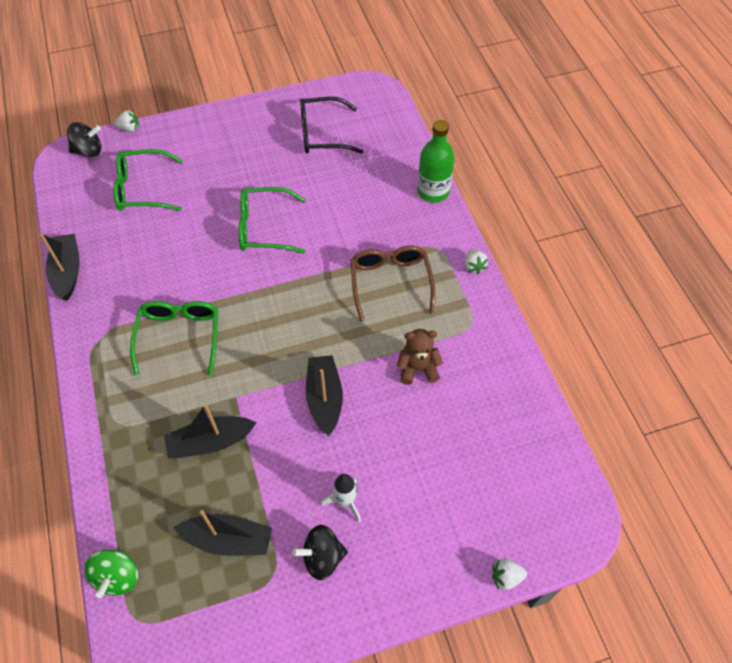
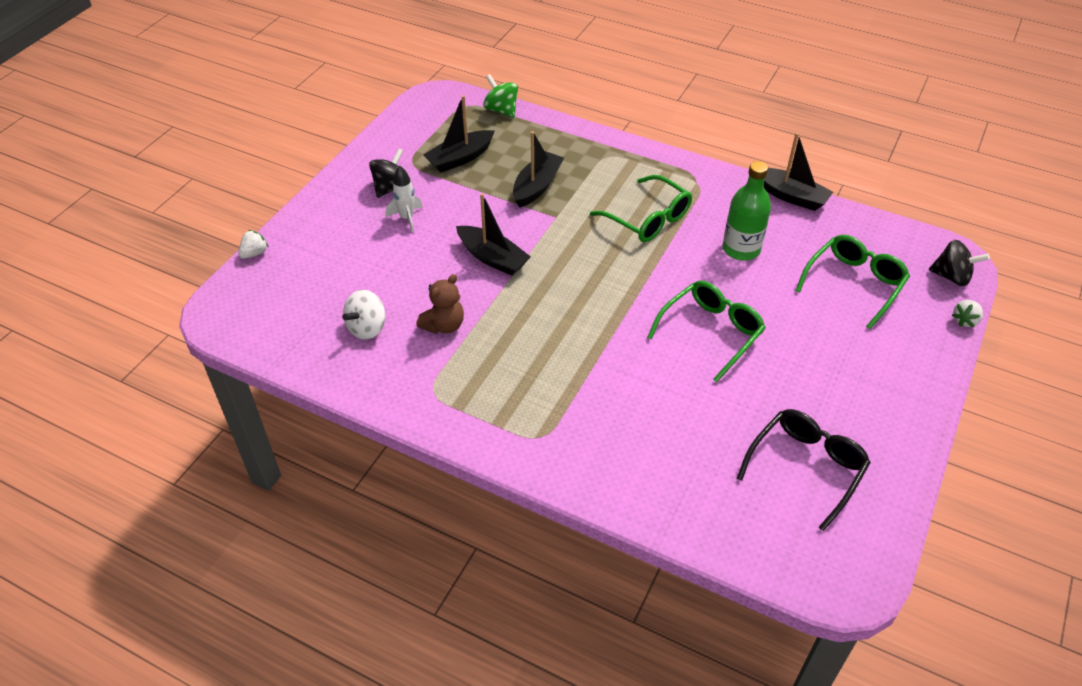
camera: 135 degrees right, 10 degrees down
(89, 151) = (951, 277): black spinning top -> black spinning top turned 105 degrees counterclockwise
(390, 282) = (544, 372): brown glasses -> none
(433, 192) = (612, 496): green bottle -> green bottle (741, 249)
(473, 266) = (485, 447): white strawberry -> none
(473, 411) = (367, 328): none -> white spinning top

